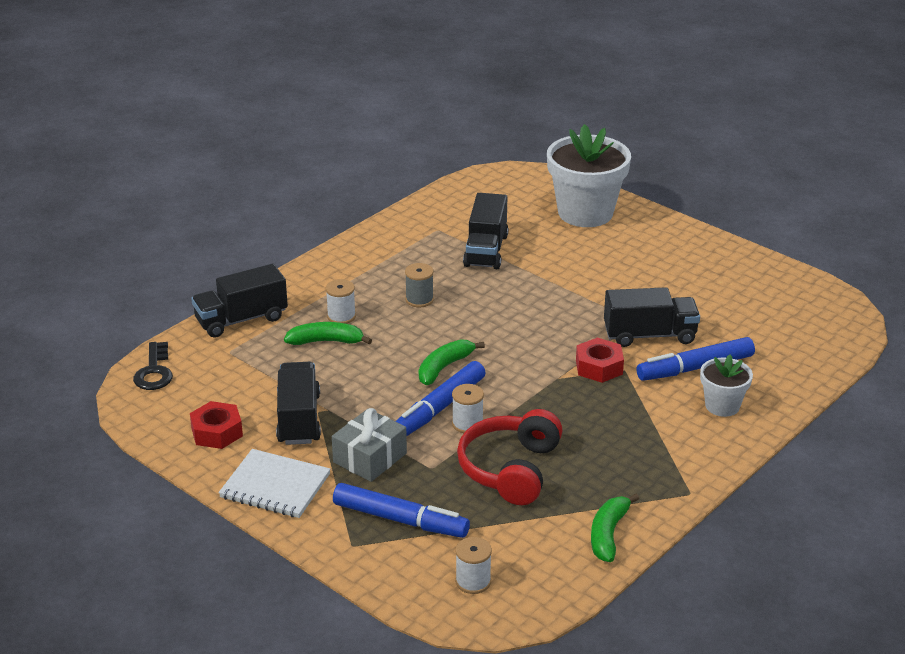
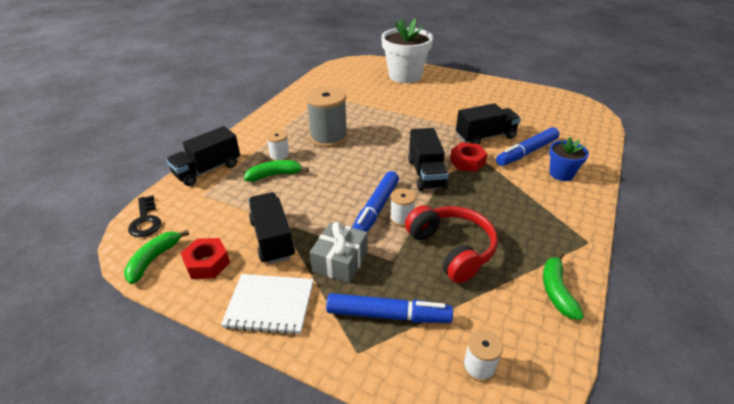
camera: 15 degrees left, 5 degrees up
(419, 299) = (328, 137): grey spool -> grey spool, size x1.98
(444, 367) = (365, 179): green banana -> green banana (153, 260)
(486, 250) = (357, 103): black truck -> black truck (426, 174)
(510, 469) = (451, 249): red headphones -> red headphones turned 150 degrees clockwise
(722, 406) = (561, 174): white flower pot -> blue flower pot

